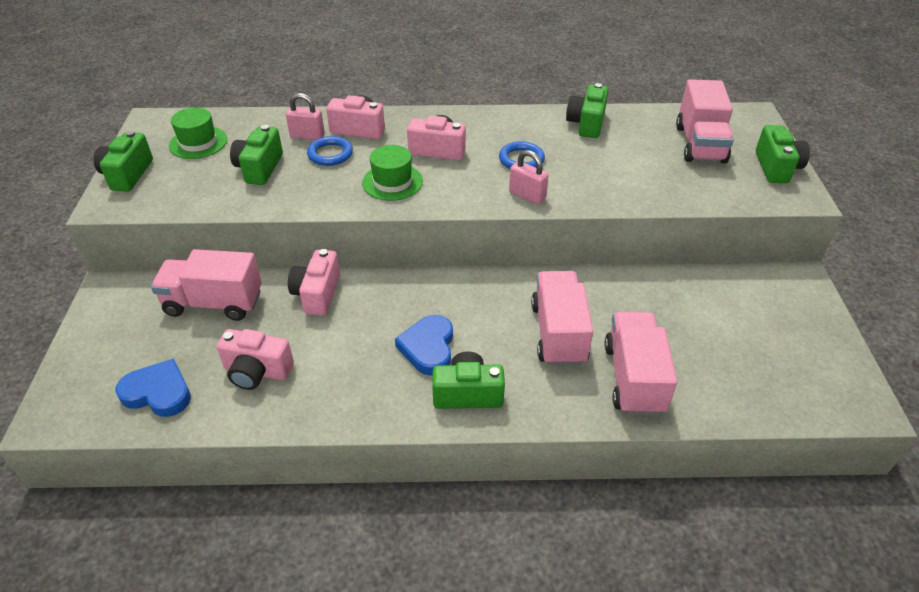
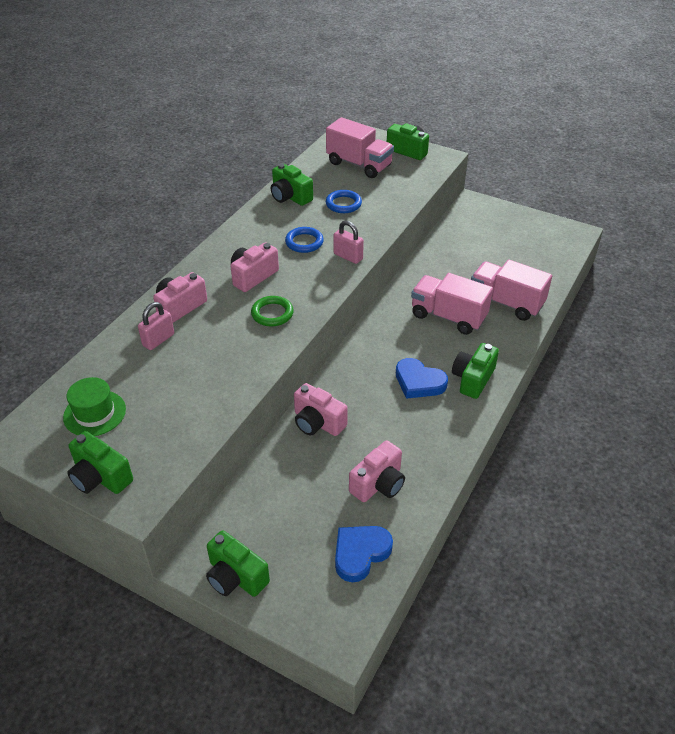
camera: 60 degrees left, 0 degrees up
(214, 303) = (278, 490): pink truck -> none
(259, 168) = (179, 383): green camera -> green camera (235, 577)
(330, 154) = (200, 335): blue ring -> blue ring (343, 204)
(392, 182) = (272, 313): green hat -> green ring
(527, 195) = (348, 256): pink padlock -> pink padlock turned 60 degrees clockwise

